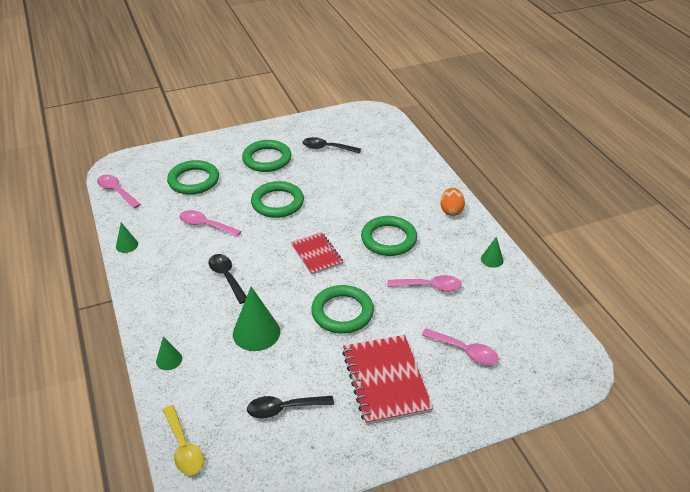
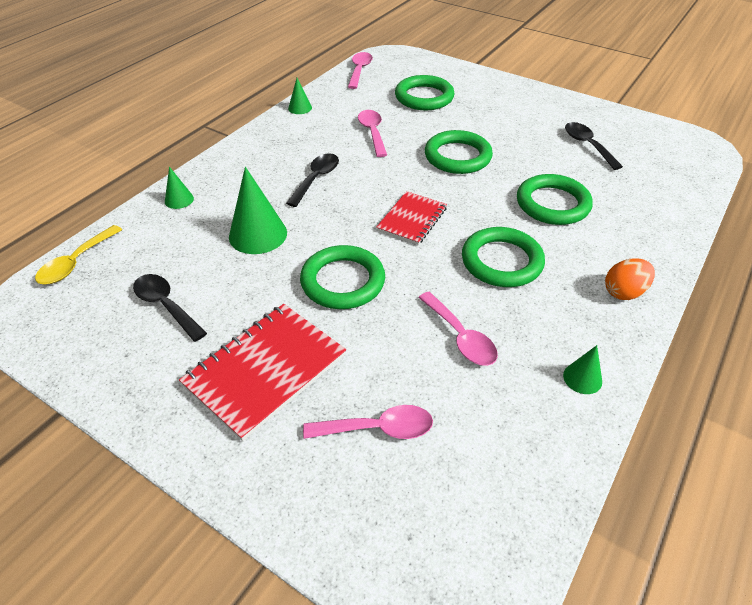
camera: 55 degrees right, 5 degrees up
(267, 159) = (513, 119): green ring -> green ring (552, 204)
(465, 351) = (378, 429): pink spoon -> pink spoon turned 90 degrees counterclockwise

